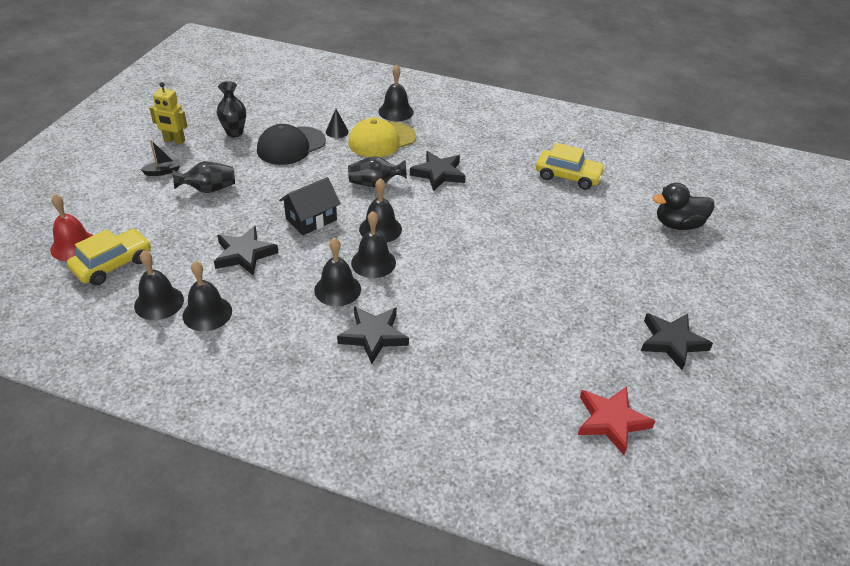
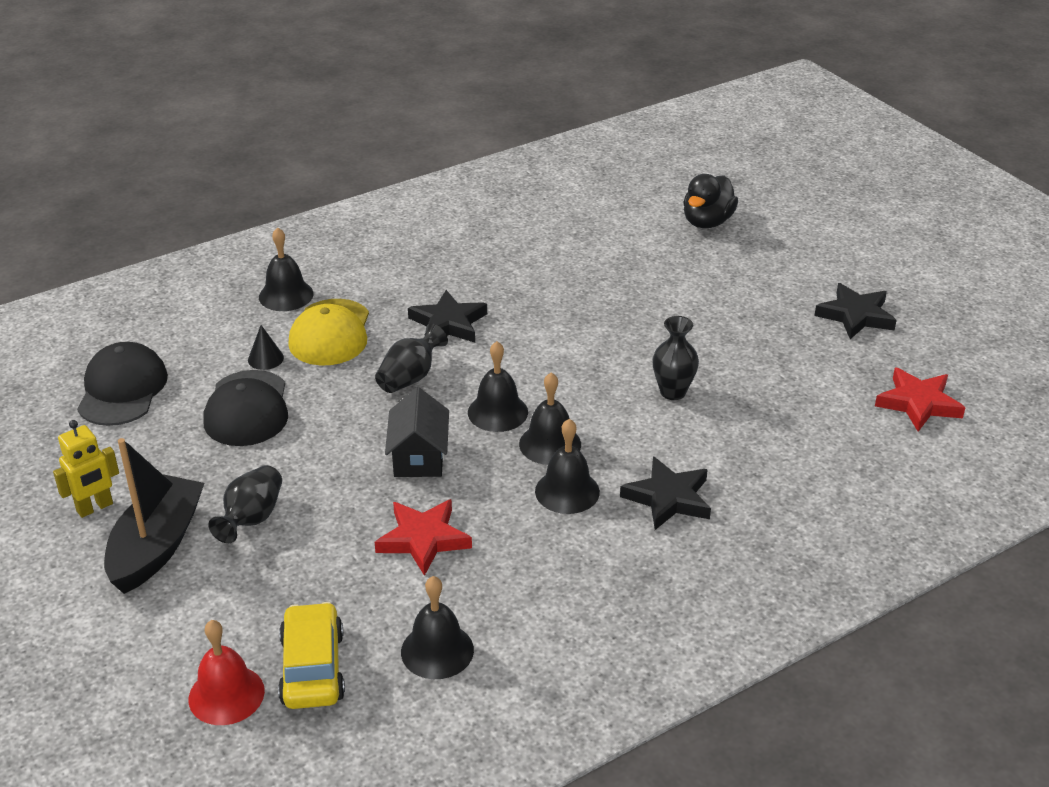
camera: 50 degrees left, 5 degrees down
(163, 172) = (157, 546): black boat -> black boat, size x2.35
(207, 313) = (501, 614): black bell -> none
(234, 133) = (151, 445): black vase -> black vase (673, 392)
(244, 254) = (423, 539): black star -> red star
(266, 104) = (122, 389): none -> black cap
(568, 176) = (559, 243): yellow car -> none

